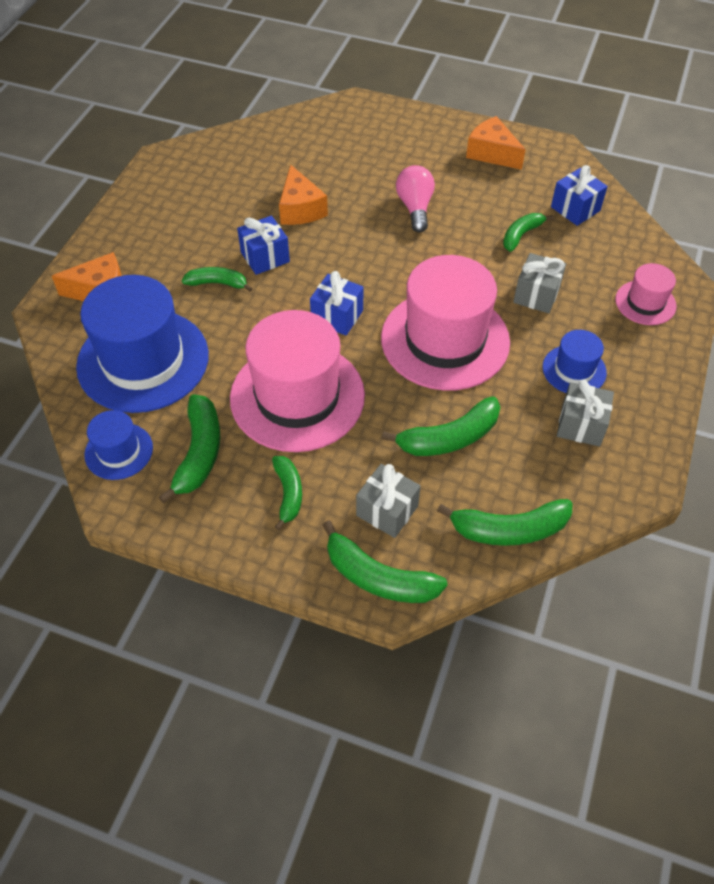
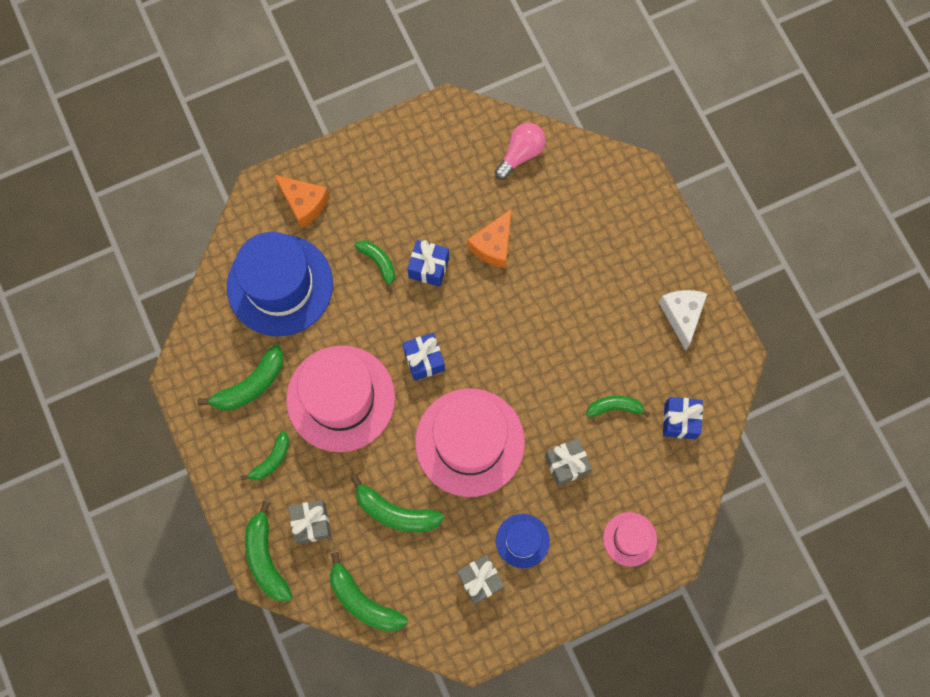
camera: 45 degrees right, 20 degrees up
(119, 451) = (210, 341): blue hat -> none
(415, 207) = (571, 315): pink light bulb -> pink light bulb (521, 154)
(492, 153) = (682, 315): orange cheese -> white cheese

